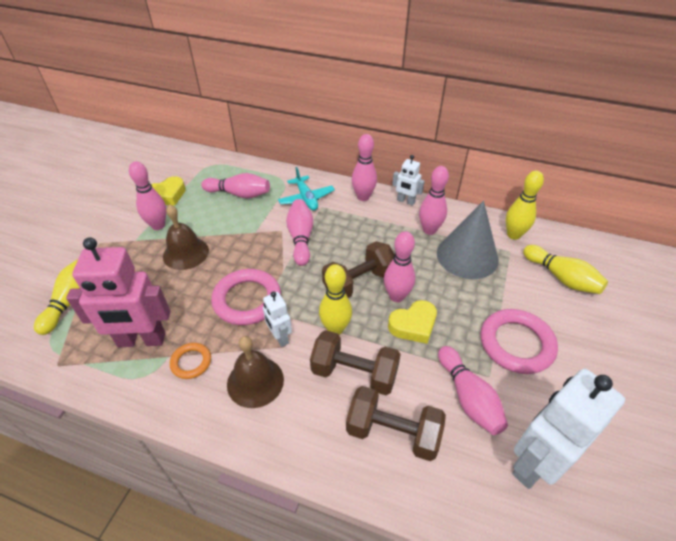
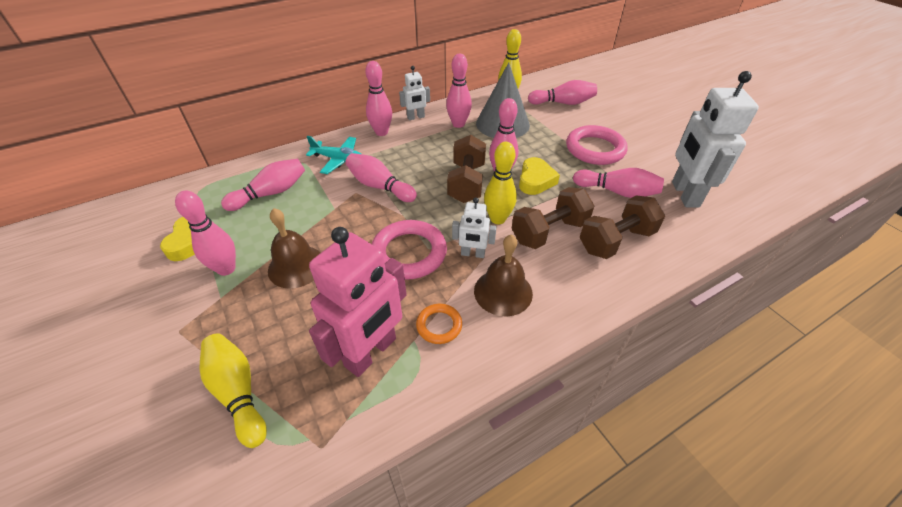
camera: 50 degrees left, 0 degrees up
(561, 278) = (563, 103): yellow bowling pin -> pink bowling pin

